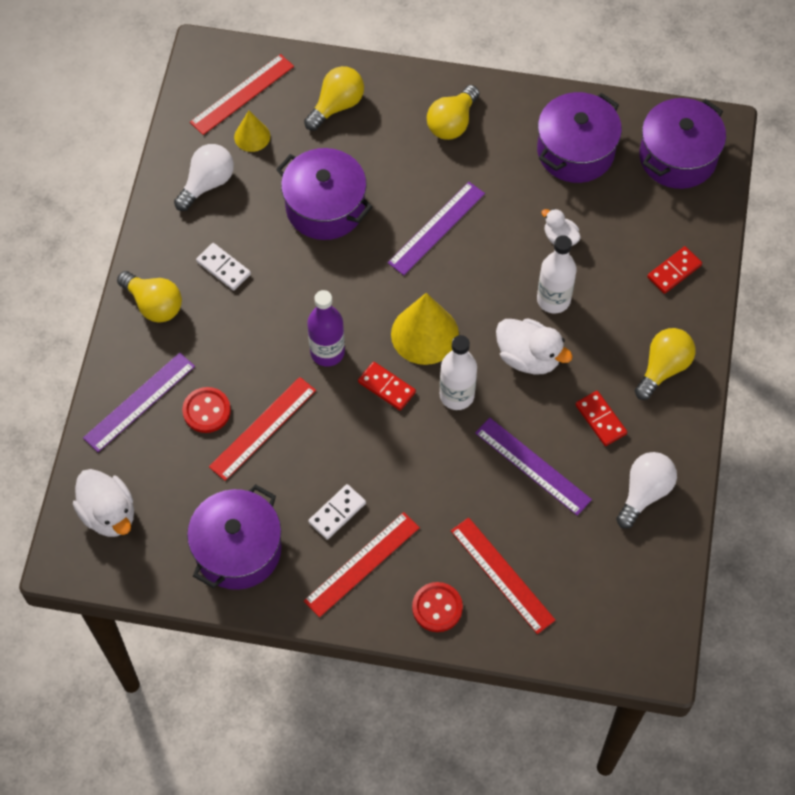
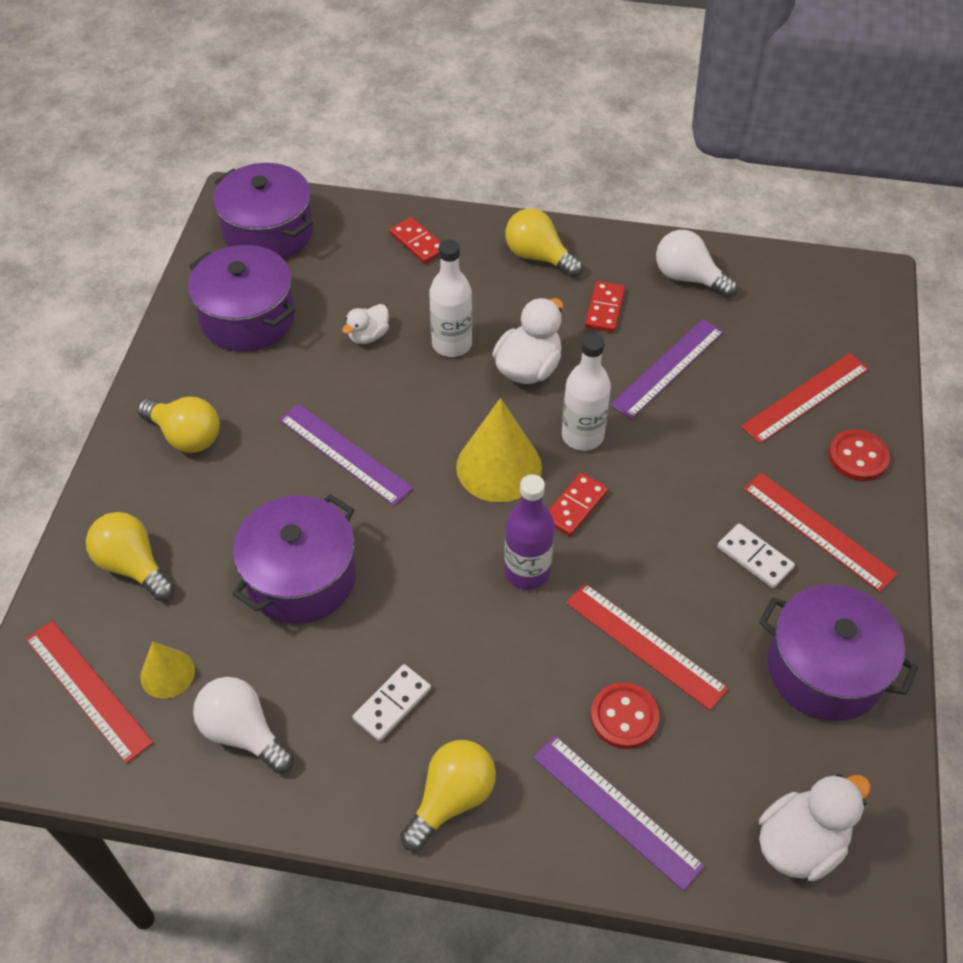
camera: 90 degrees left, 10 degrees down
(600, 419) = (604, 309): red domino -> red domino turned 45 degrees counterclockwise

